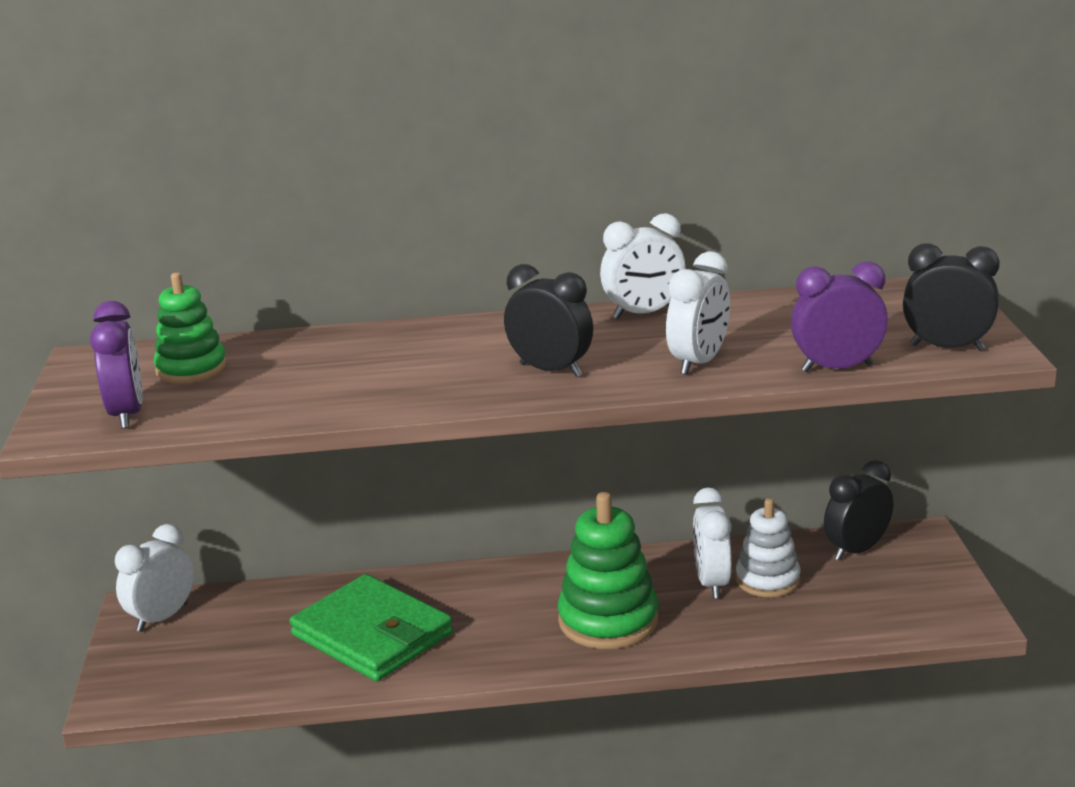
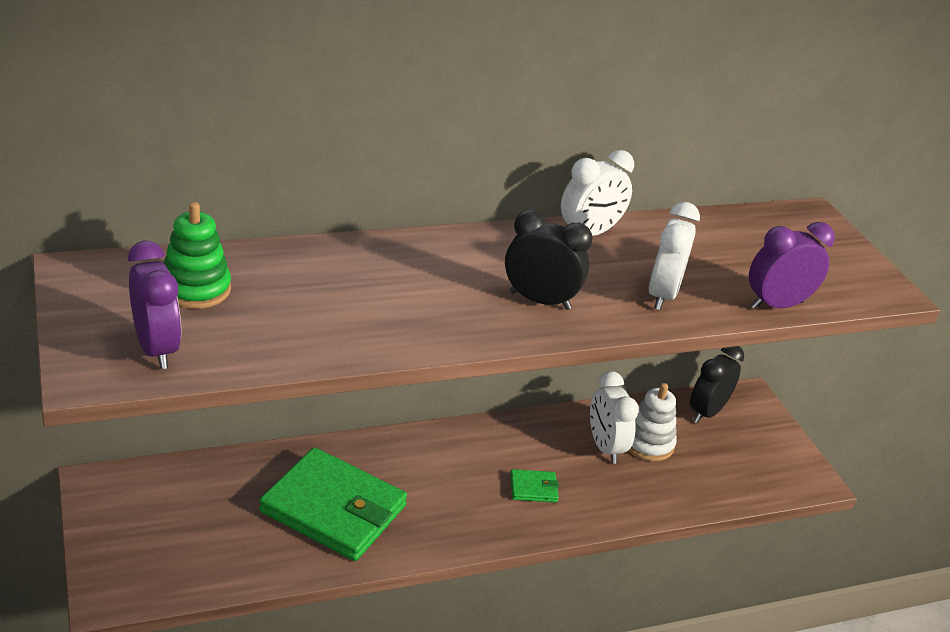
camera: 20 degrees left, 10 degrees up
(162, 617) = (126, 495): white clock -> none
(608, 620) = (533, 488): green stacking toy -> green wallet
(947, 347) = (850, 284): black clock -> none

